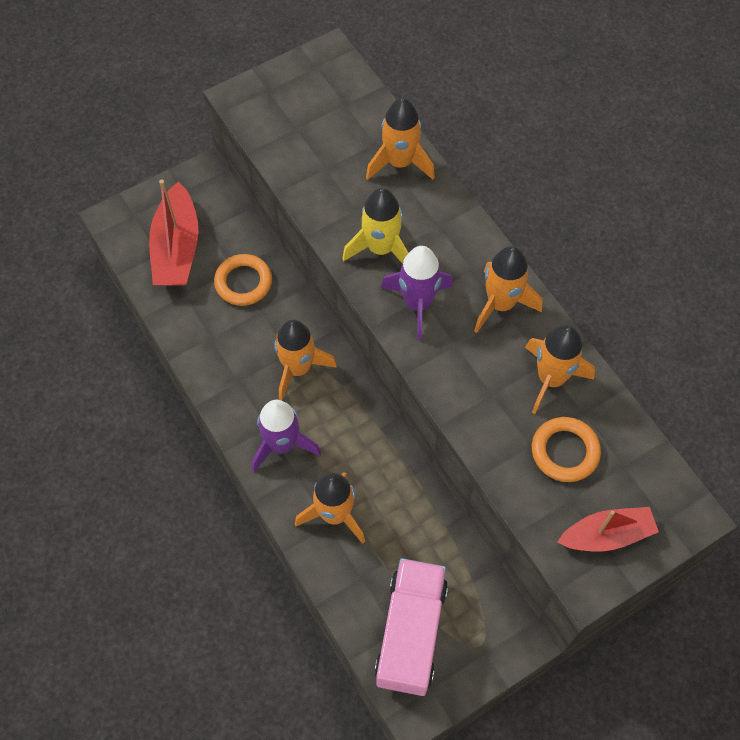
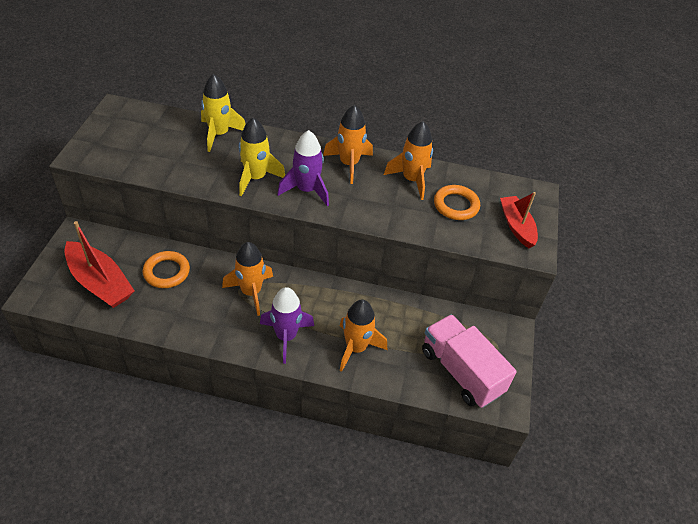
camera: 50 degrees left, 15 degrees down
(400, 163) = (219, 134): orange rocket -> yellow rocket
(606, 535) = (516, 226): red boat -> red boat turned 45 degrees counterclockwise

